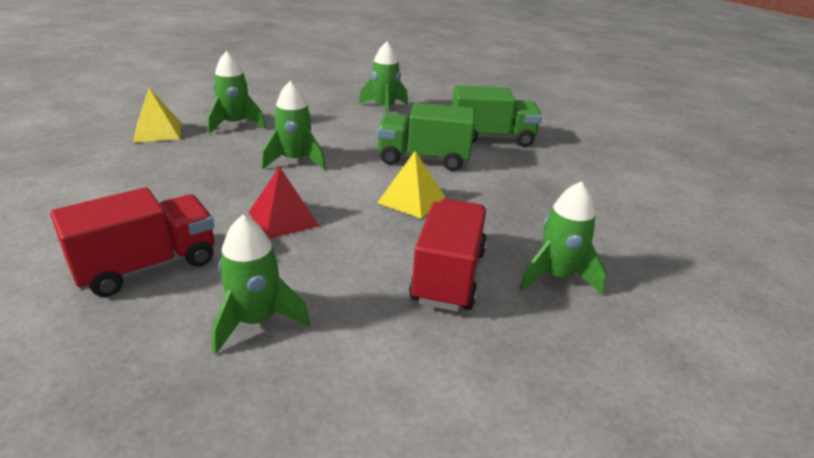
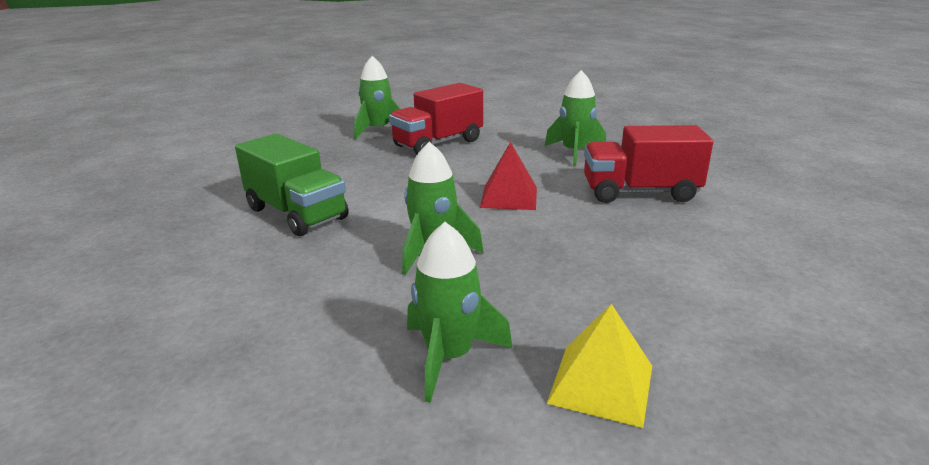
camera: 140 degrees left, 5 degrees down
(384, 108) = (164, 313): green rocket -> none
(411, 199) = (382, 183): yellow pyramid -> none
(491, 138) = (171, 216): green truck -> none

